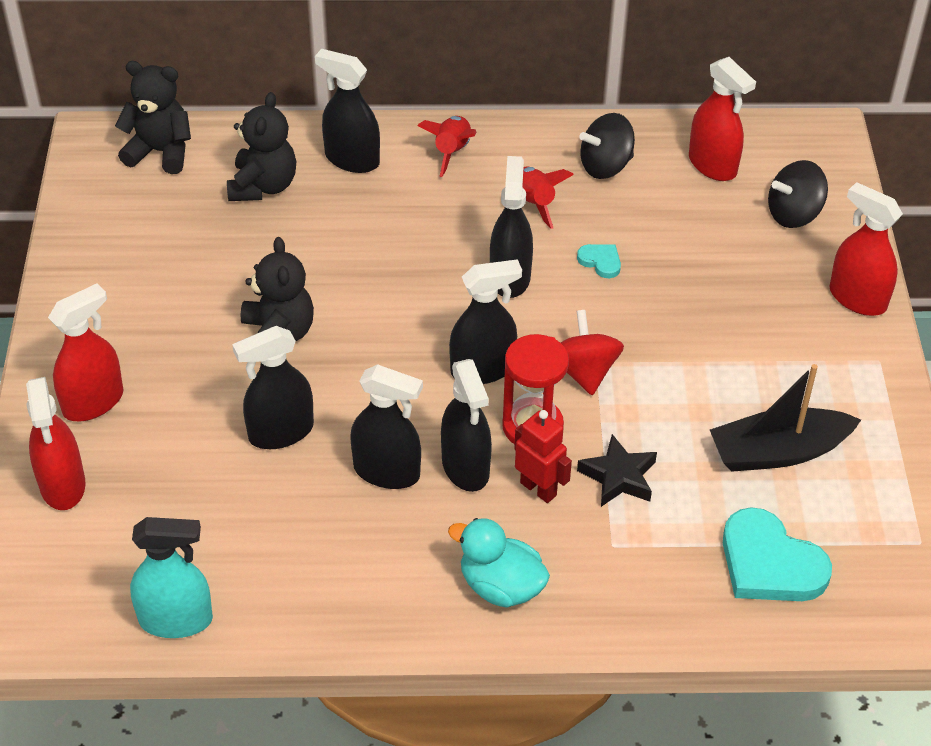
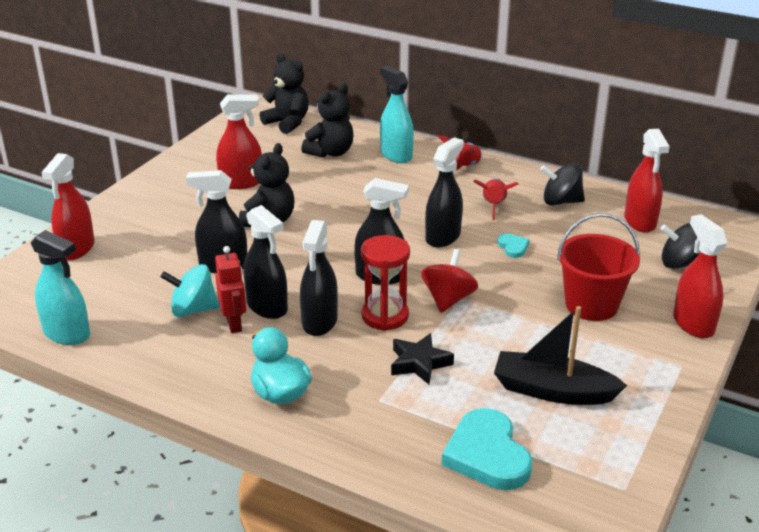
camera: 30 degrees right, 15 degrees down
(93, 402) = (134, 218): red spray bottle -> red spray bottle (241, 182)
(301, 515) = (193, 310): none -> turquoise spinning top
(352, 159) = (396, 155): black spray bottle -> turquoise spray bottle
(538, 489) = (357, 350): red robot -> red robot (234, 324)
(740, 315) = (591, 305): none -> red bucket

